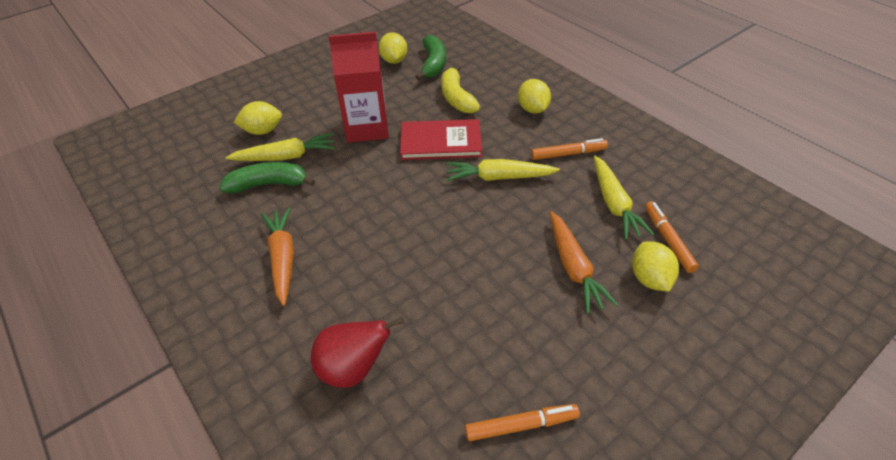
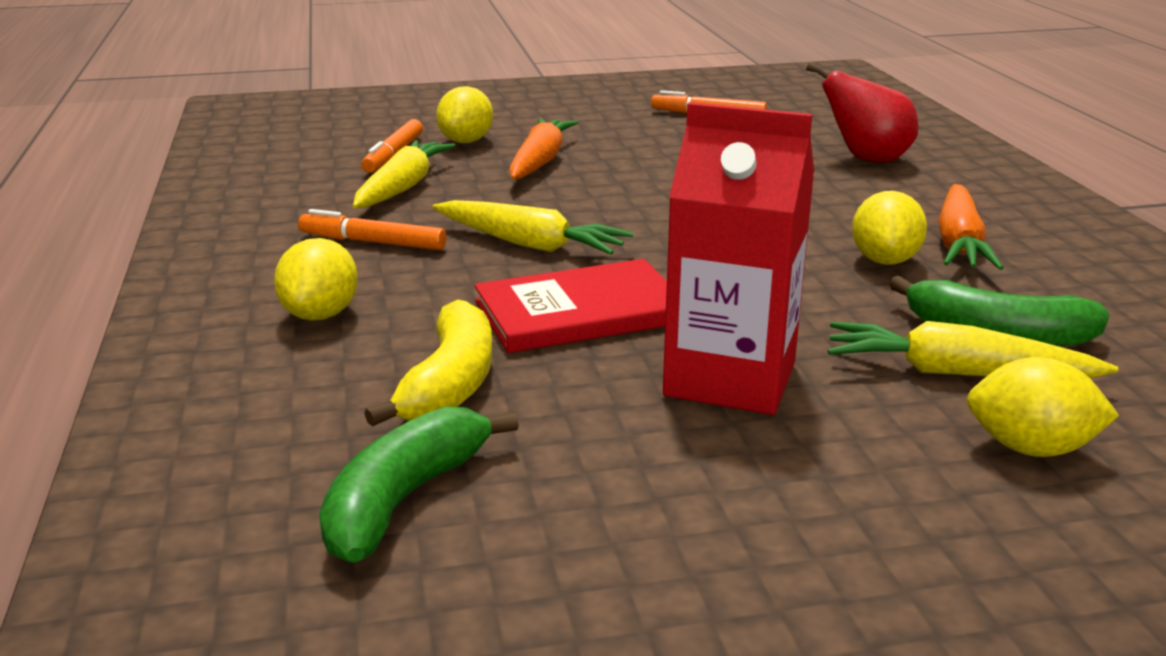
camera: 155 degrees left, 20 degrees down
(394, 61) = (517, 558): yellow lemon -> yellow lemon (884, 260)
(441, 142) = (580, 312): red book -> red book turned 45 degrees counterclockwise

